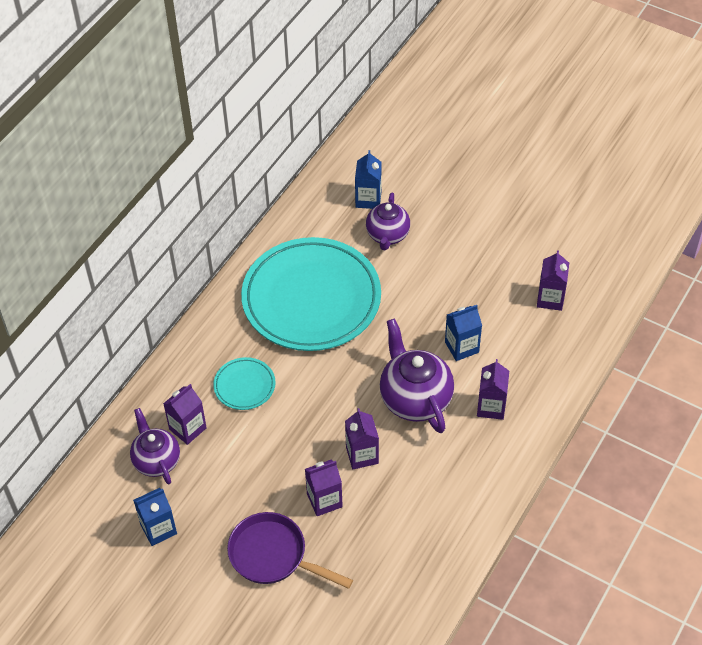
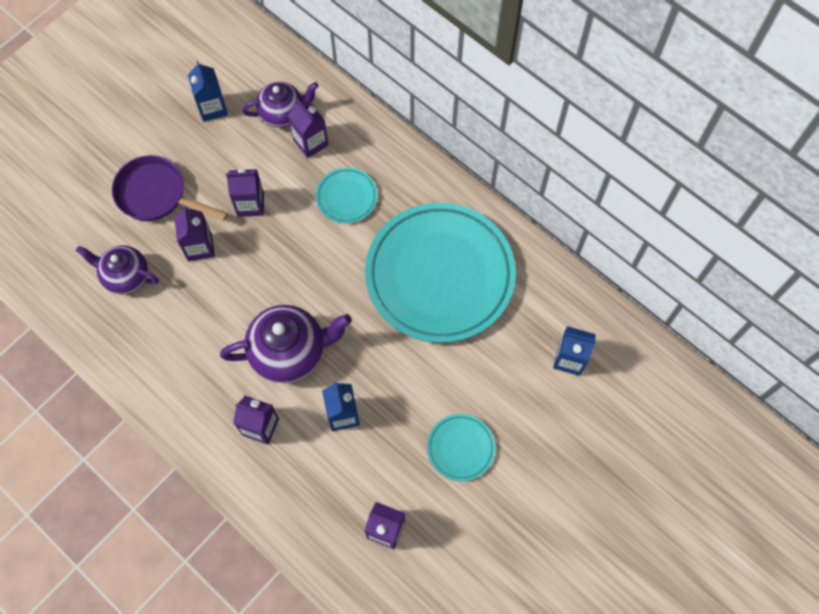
camera: 100 degrees right, 15 degrees up
(273, 556) = (157, 195): purple pan -> purple pan turned 105 degrees counterclockwise
(362, 455) = (239, 289): purple carton -> purple carton (250, 204)
(387, 235) = (512, 369): purple teapot -> purple teapot (126, 276)
(466, 260) = (460, 448): none -> turquoise plate

